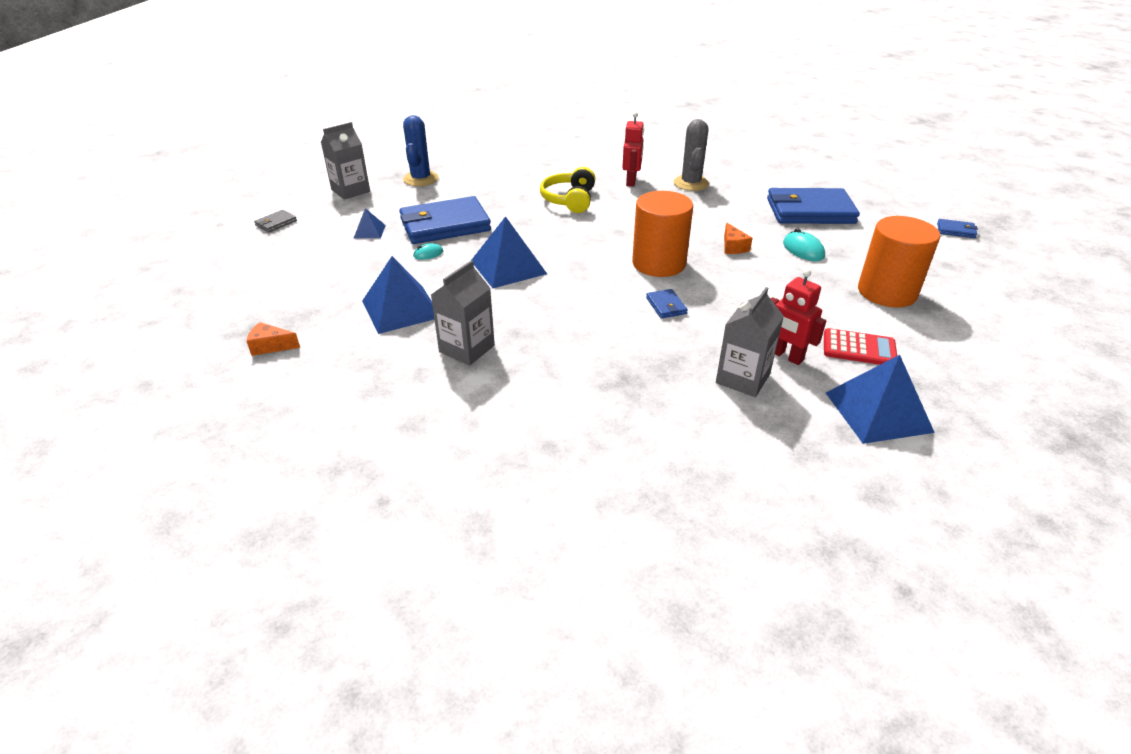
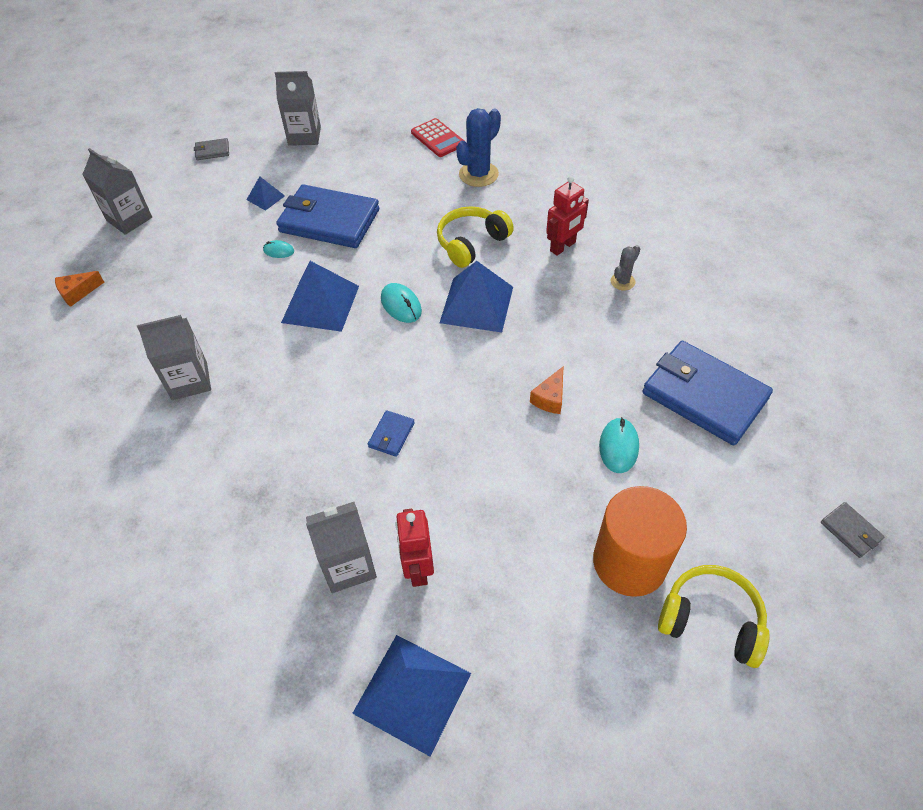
camera: 40 degrees right, 15 degrees up
(253, 286) = (129, 219): none -> grey carton
(270, 346) = (78, 293): orange cheese -> orange cheese turned 75 degrees counterclockwise
(401, 309) = (193, 305): blue pyramid -> blue pyramid (476, 304)
(421, 179) = (375, 147): blue cactus -> blue cactus (478, 174)
(569, 245) = (401, 305): none -> turquoise mouse
(659, 263) = (450, 377): orange cylinder -> none
(691, 183) = (622, 281): grey cactus -> grey cactus, size x0.55
(859, 348) = (497, 610): red calculator -> red calculator (438, 138)
(956, 230) = (850, 531): blue wallet -> grey wallet
(959, 294) = (711, 620): none -> yellow headphones

